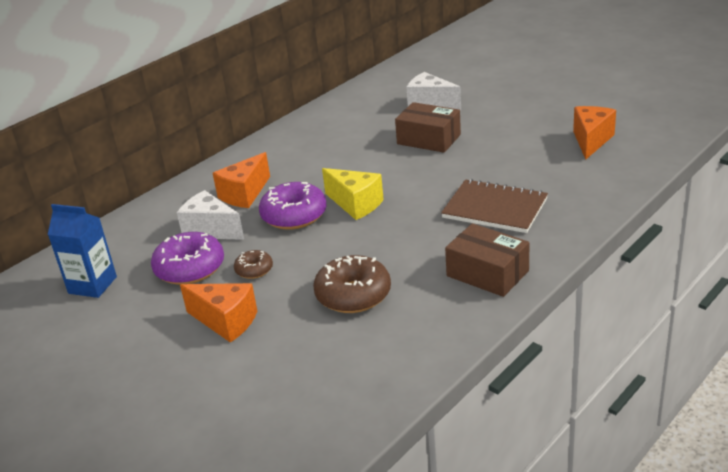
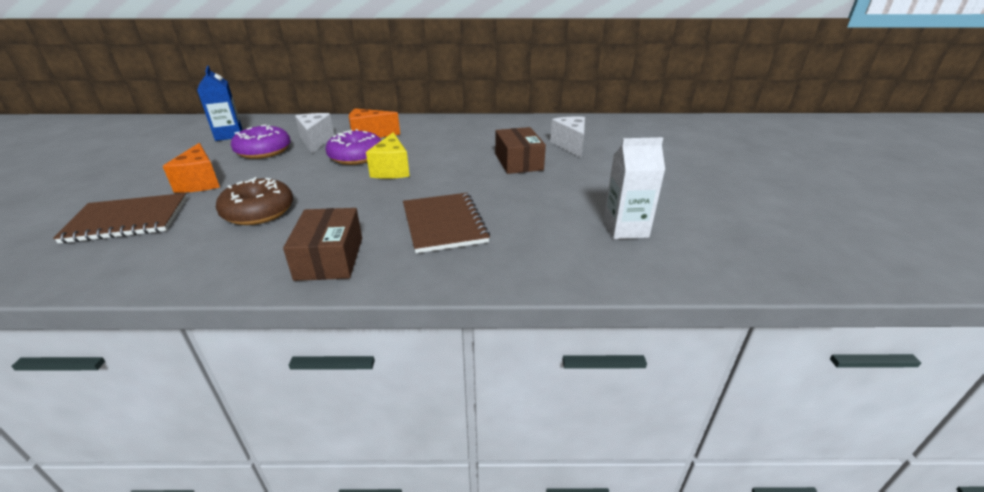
camera: 45 degrees right, 0 degrees up
(254, 270) = (274, 169): brown donut -> none
(267, 377) = (128, 220): none -> brown notebook
(591, 141) = (625, 229): orange cheese -> white carton

